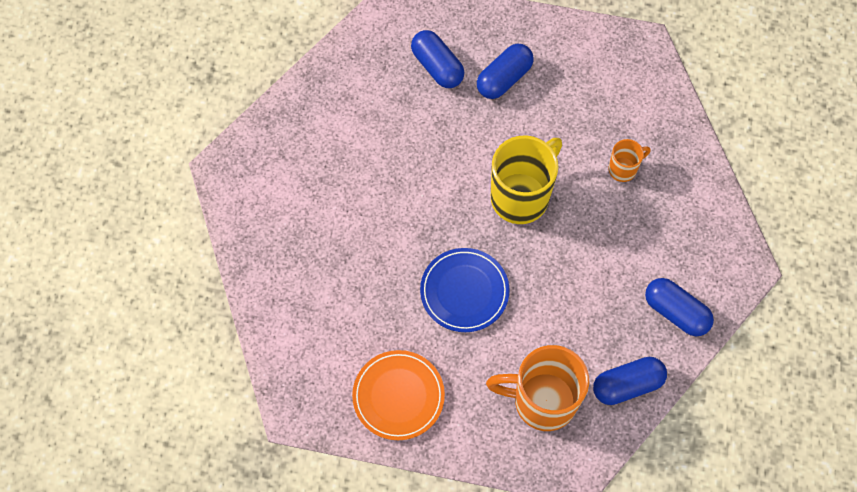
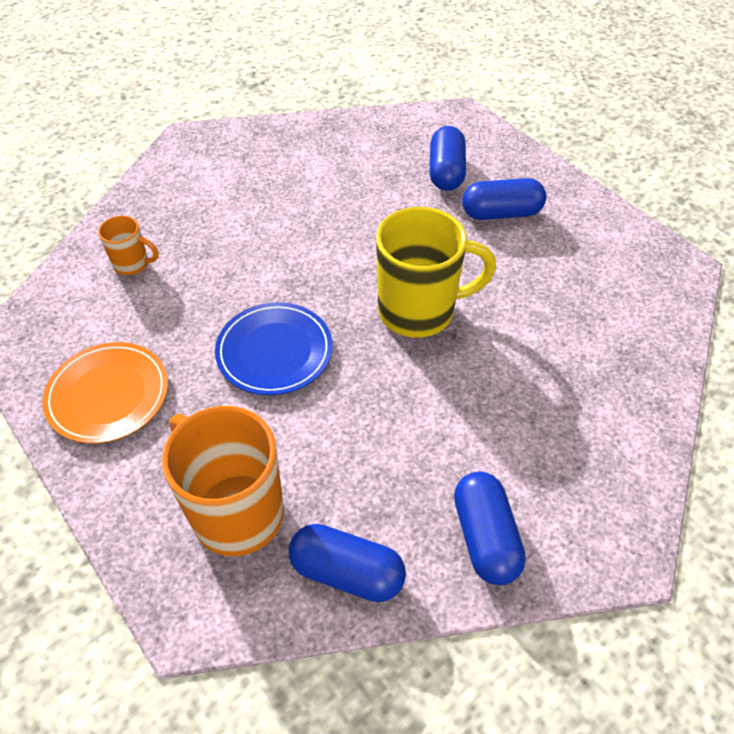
camera: 40 degrees right, 15 degrees down
(623, 169) = (556, 355): orange mug -> orange mug (132, 264)

